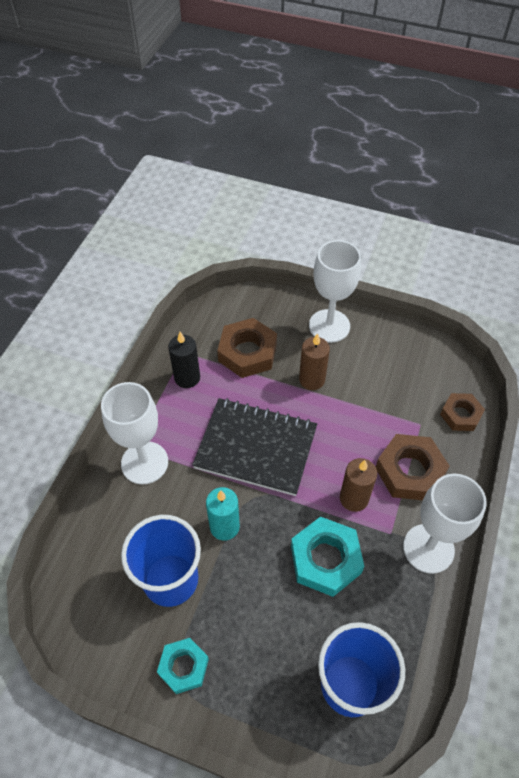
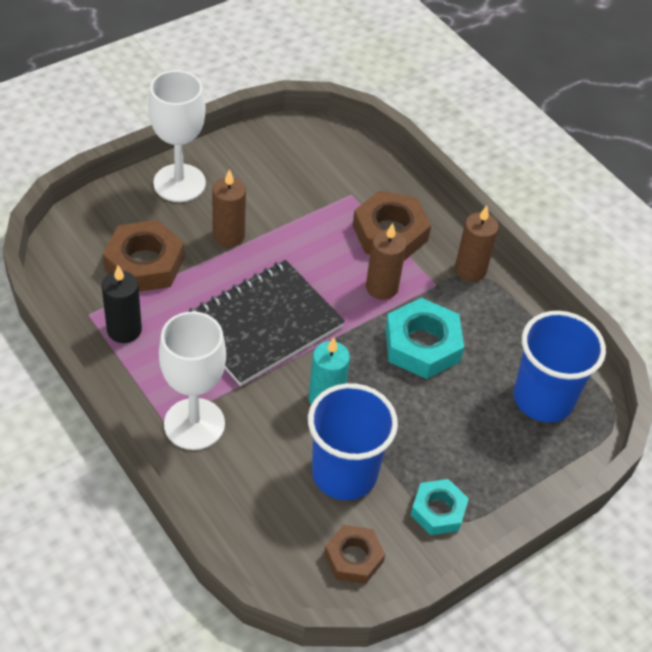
camera: 60 degrees left, 5 degrees down
(428, 548) = (470, 270): white goblet -> brown candle
(460, 415) = (367, 162): brown nut -> brown nut (353, 558)

